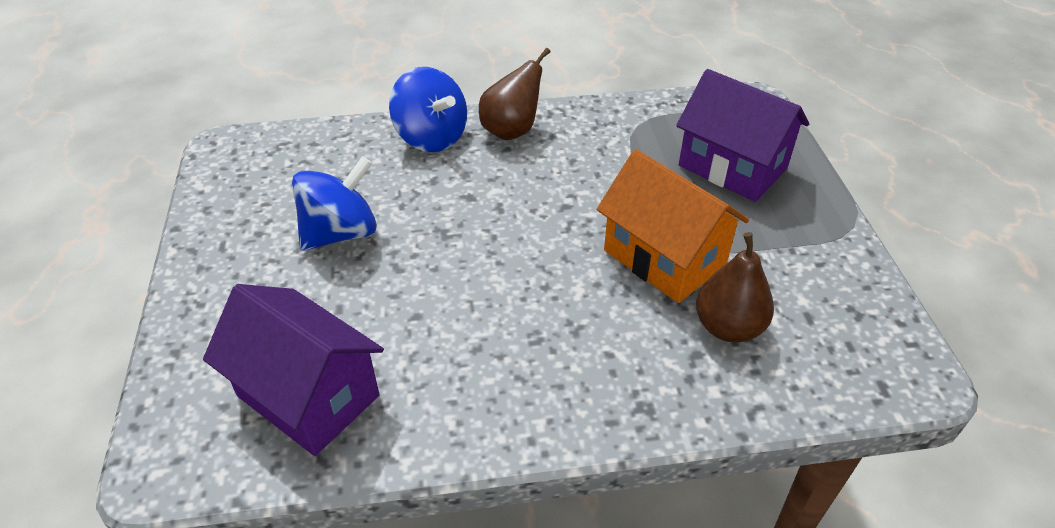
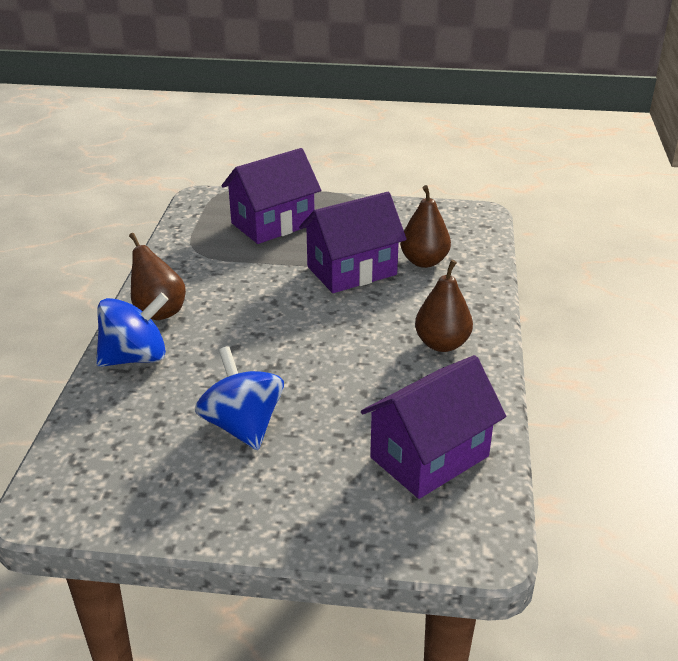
camera: 75 degrees left, 10 degrees down
(534, 376) = (442, 344): none -> brown pear
(664, 258) = (352, 271): orange house -> purple house

